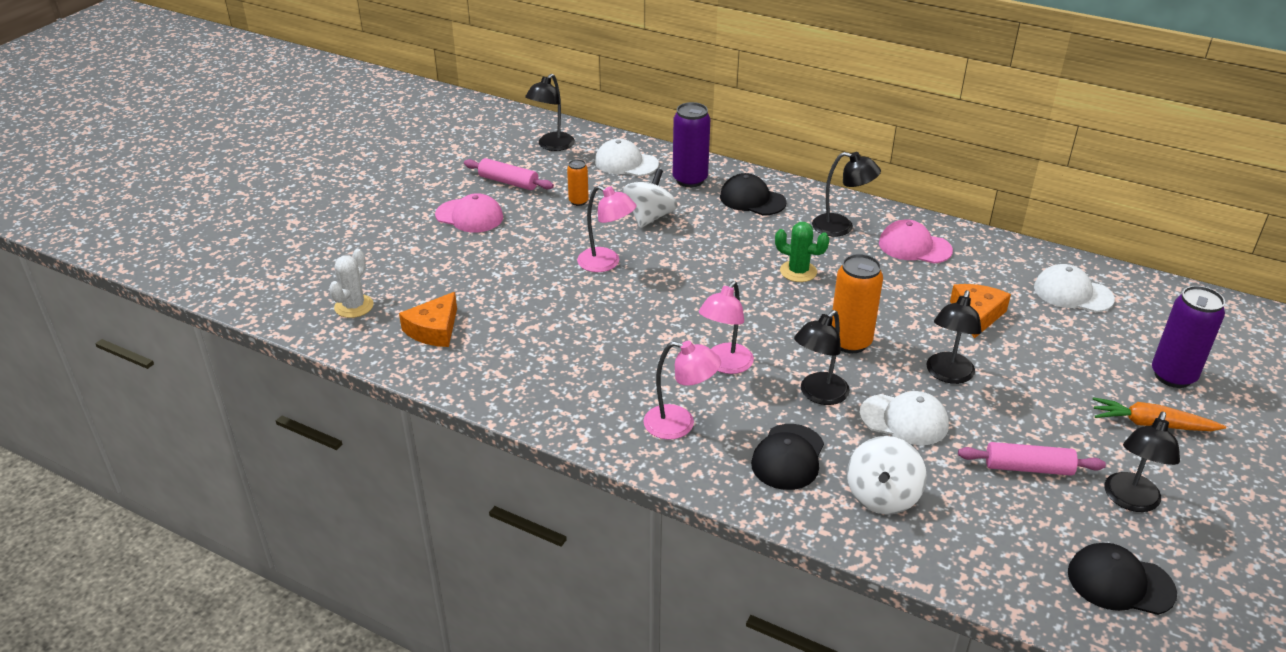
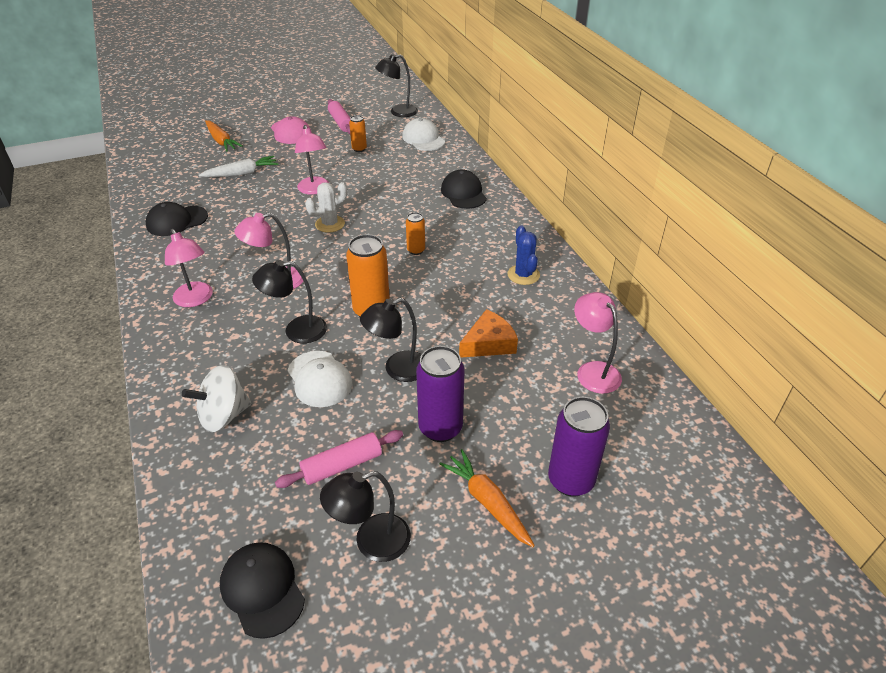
camera: 40 degrees right, 5 degrees up
(354, 306) = (163, 152): white cactus -> white cactus (330, 224)
(403, 261) = (221, 141): none -> orange carrot
(434, 330) = (175, 182): orange cheese -> none
(496, 284) = (241, 173): none -> white carrot
(650, 217) = (383, 175): white spinning top -> none
(690, 180) = (445, 164): purple can -> purple can (440, 428)
(788, 457) = (216, 355): black cap -> black cap (177, 221)
(798, 271) = (416, 250): green cactus -> orange can
(841, 227) = (493, 237): black lamp -> none
(914, 247) = (523, 275): pink cap -> blue cactus
(1028, 468) = (342, 465): pink rolling pin -> pink rolling pin turned 75 degrees counterclockwise
(1072, 293) = (593, 371): white cap -> pink lamp

